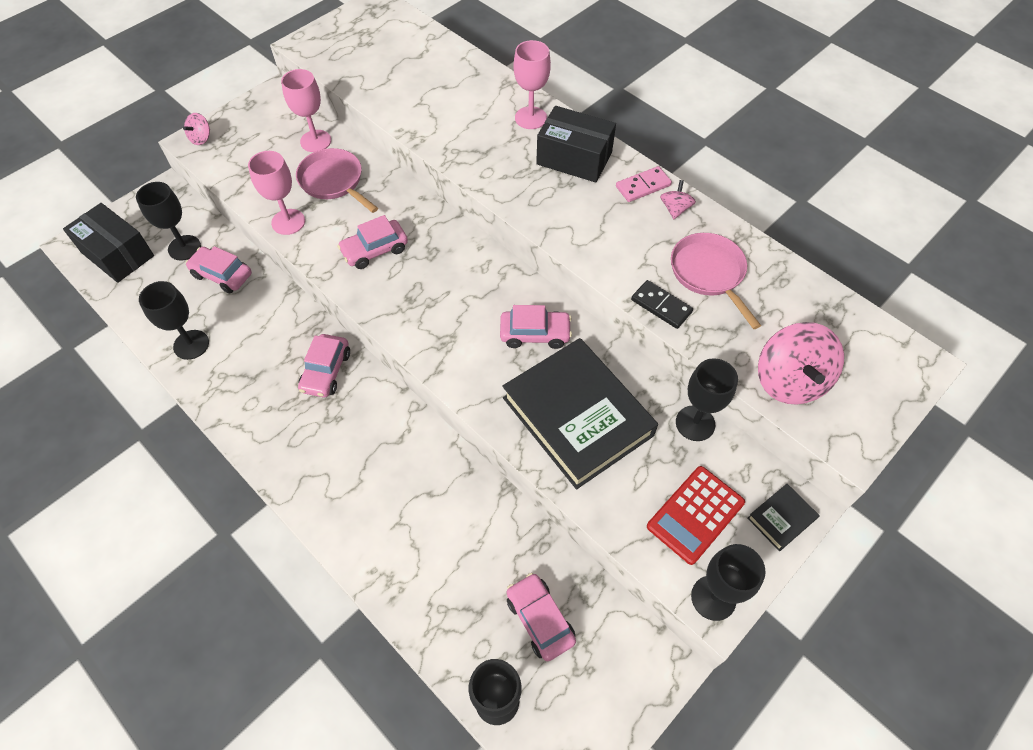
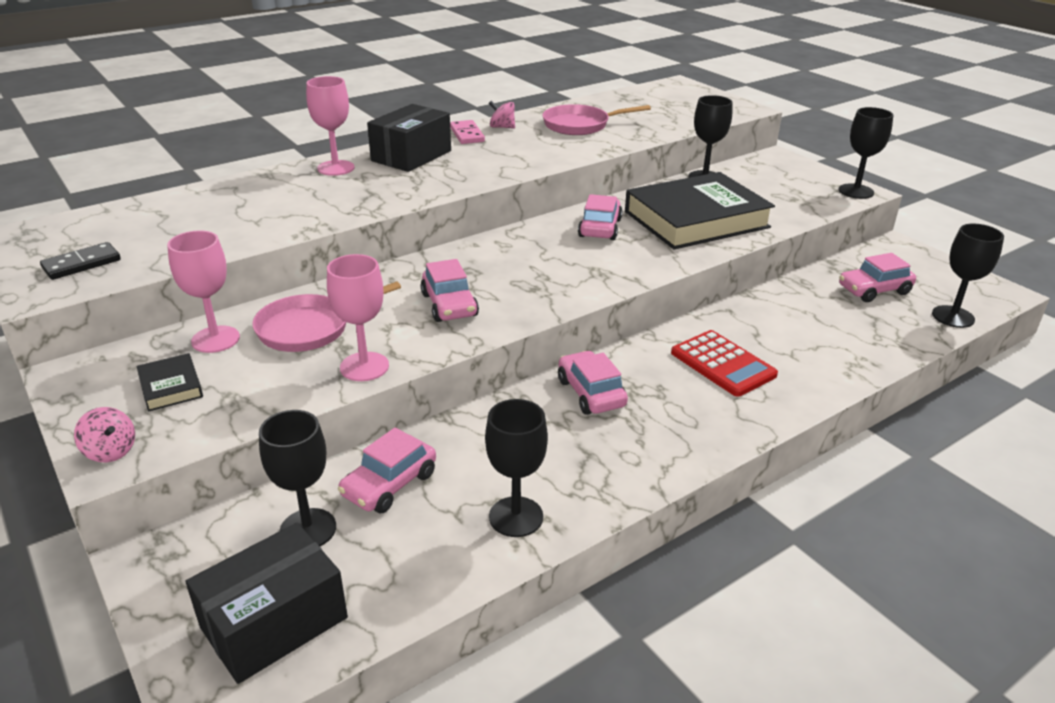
camera: 80 degrees left, 25 degrees down
(326, 371) = (591, 393): pink car -> pink car turned 135 degrees counterclockwise
(661, 306) = (610, 144): black domino -> black domino (82, 264)
(695, 514) = (788, 188): red calculator -> red calculator (723, 364)
(781, 518) = (787, 162): black book -> black book (170, 386)
(789, 381) = (691, 116): pink spinning top -> none

